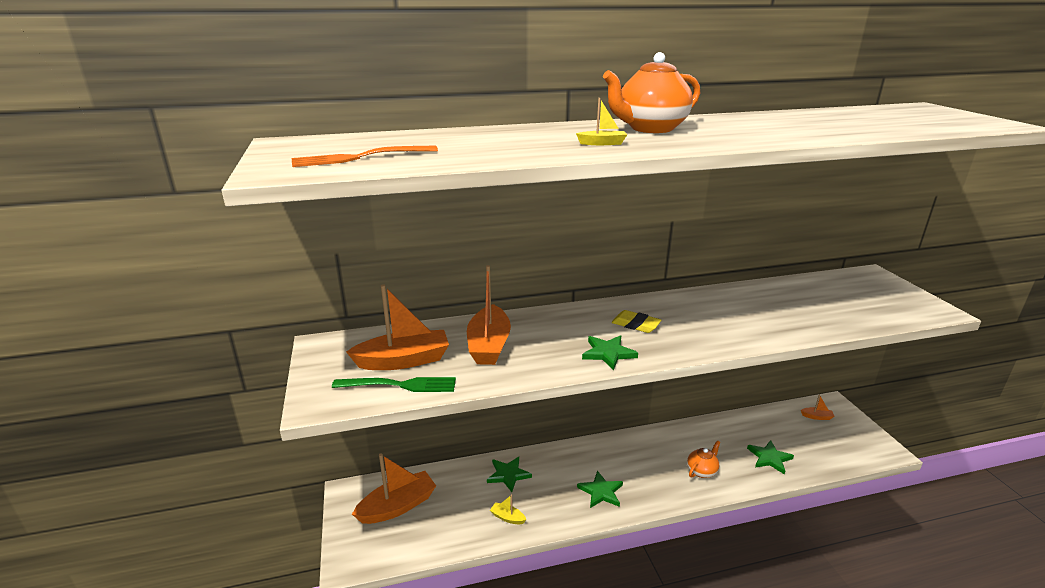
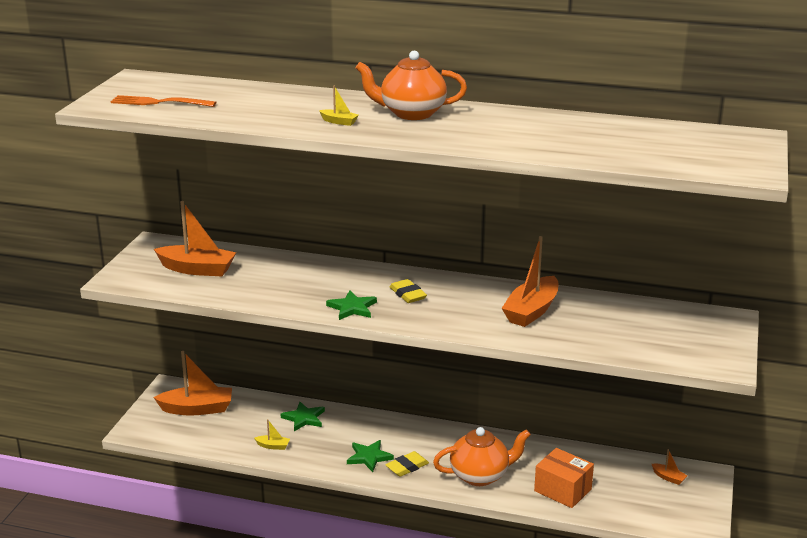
camera: 30 degrees right, 0 degrees up
(400, 385) = (177, 284): green fork -> none
(489, 345) = (269, 276): orange boat -> orange boat (531, 311)
(507, 517) = (273, 446): yellow boat -> yellow boat turned 135 degrees clockwise
(640, 488) = (407, 467): none -> yellow eraser
(702, 471) = (480, 475): orange teapot -> orange teapot, size x1.78
(769, 458) = (562, 490): green star -> orange box

